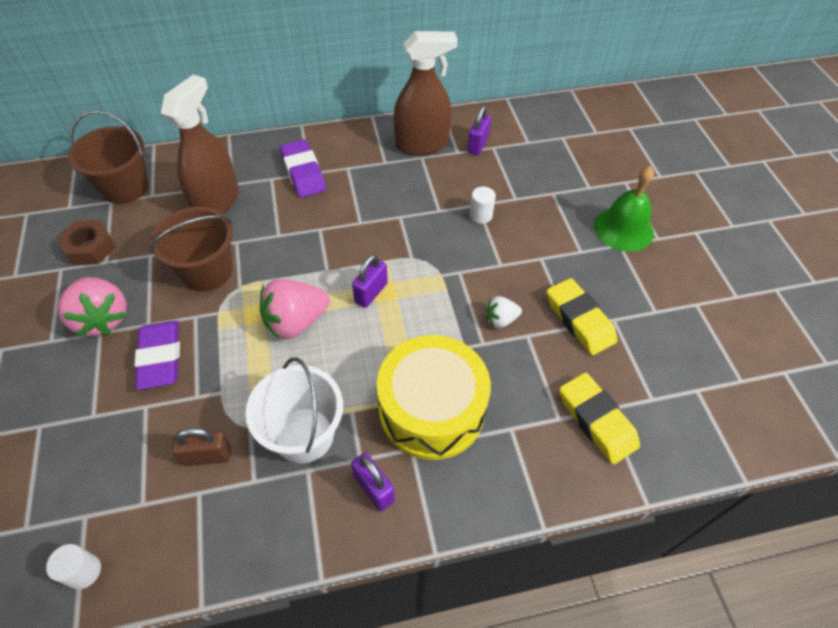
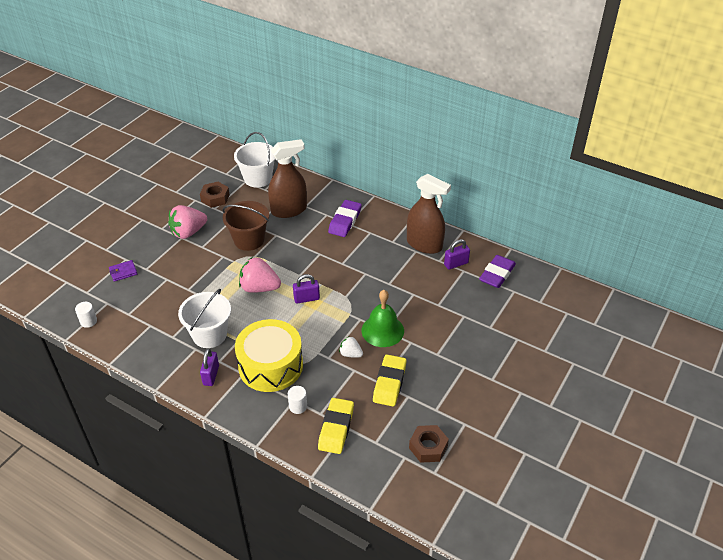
camera: 45 degrees right, 10 degrees down
(58, 448) = (123, 272): none -> purple wallet
(102, 318) = (188, 232): pink strawberry -> pink strawberry turned 45 degrees clockwise
(125, 187) = (258, 178): brown bucket -> white bucket
(160, 358) = (192, 264): purple eraser -> purple eraser (497, 274)
(207, 456) = (167, 314): brown padlock -> none
(480, 215) = (407, 300): white cylinder -> white cylinder (298, 406)
(623, 229) = (478, 360): green bell -> green bell (382, 330)
(701, 358) = (428, 447): none -> brown nut

